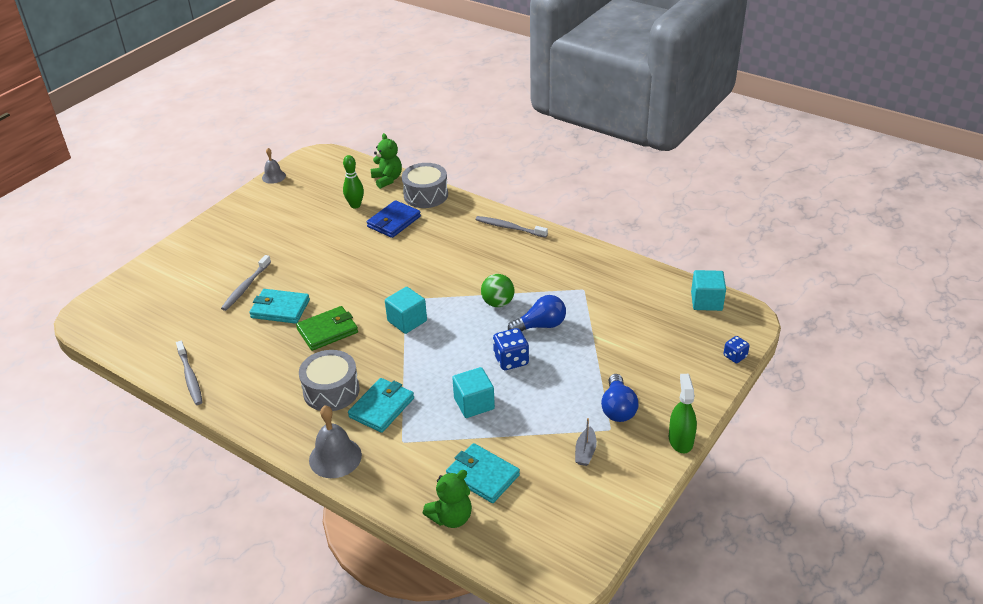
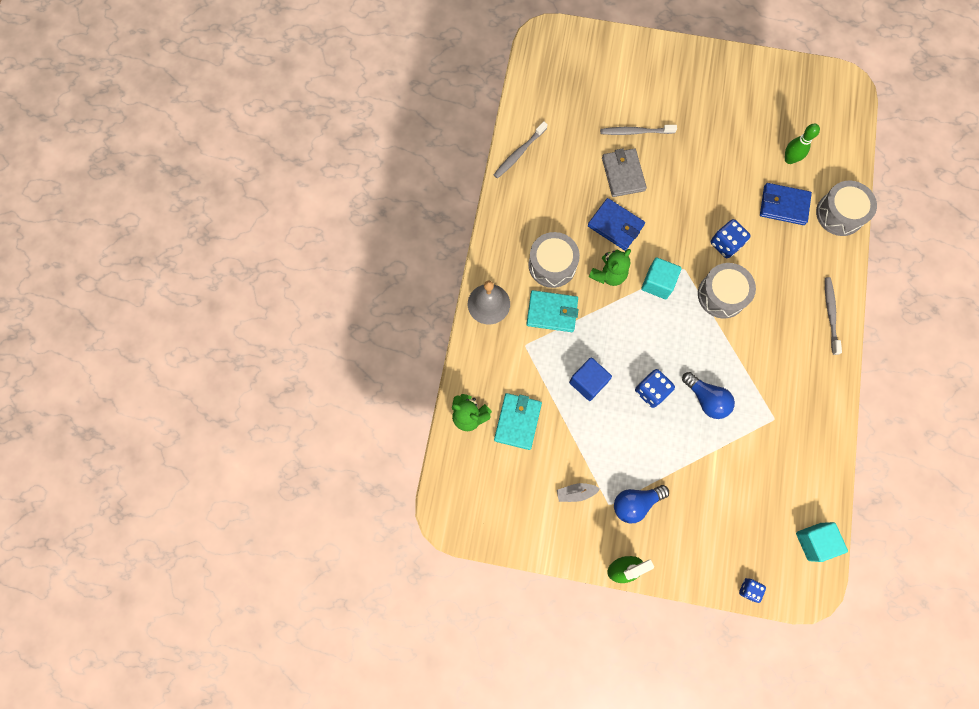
camera: 65 degrees right, 35 degrees up
(273, 176) = (793, 65): grey bell -> none
(280, 309) = (623, 174): turquoise wallet -> grey wallet
(327, 331) = (615, 225): green wallet -> blue wallet
(387, 179) = (844, 167): green teddy bear -> green teddy bear (608, 274)
(402, 266) = (725, 244): none -> blue dice
(448, 284) = (722, 295): none -> grey drum
(474, 403) = (588, 382): turquoise cube -> blue cube
(498, 303) = (717, 349): green ball -> none

